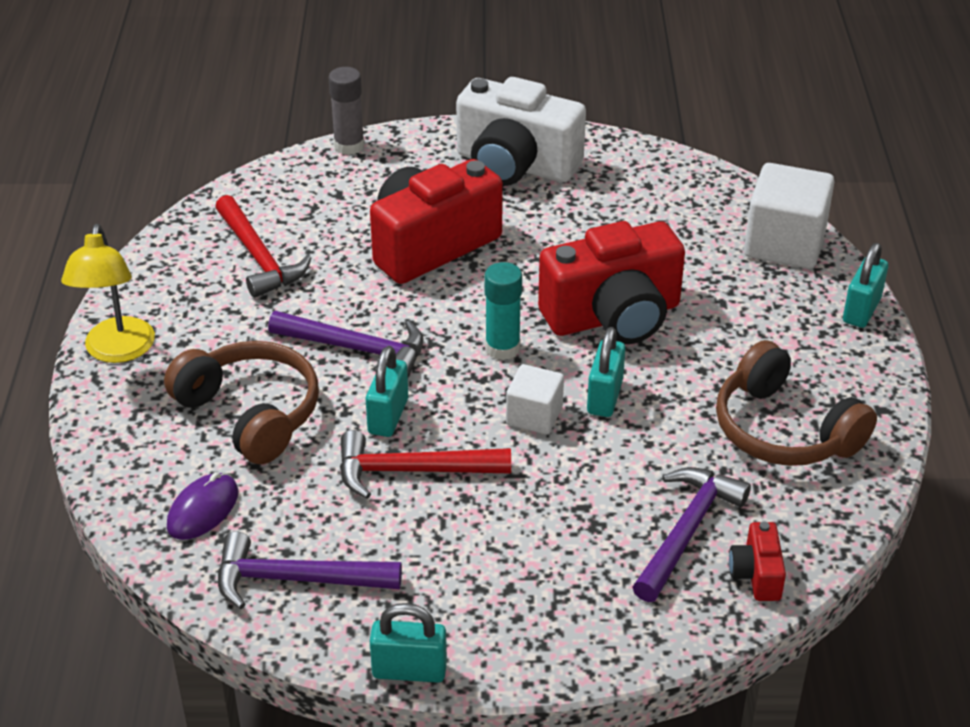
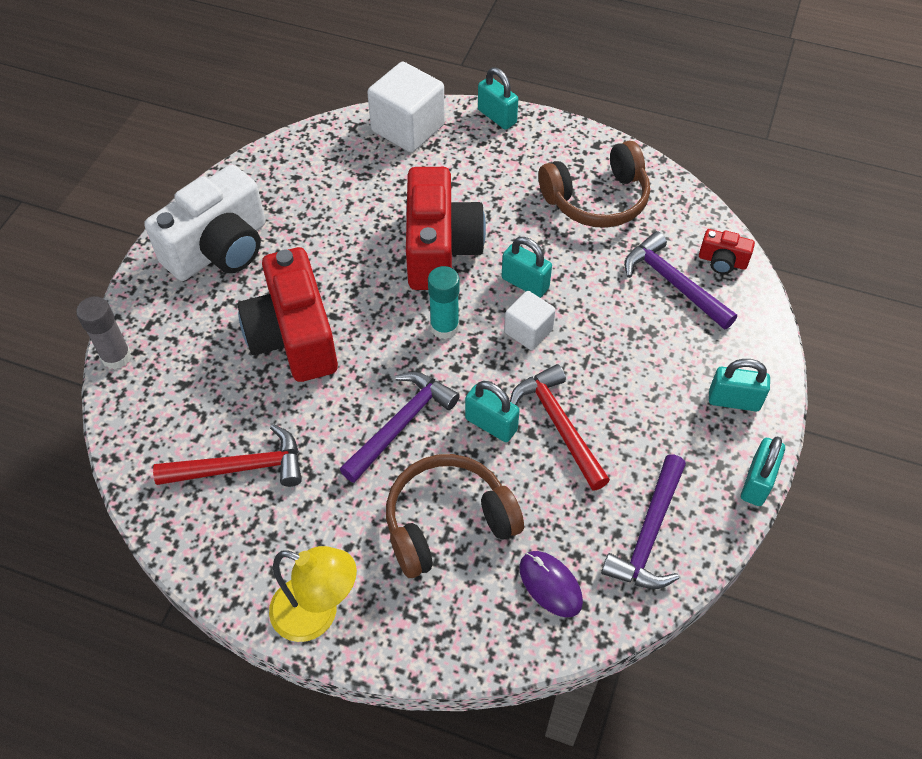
camera: 70 degrees left, 15 degrees up
(412, 471) = (558, 425): red hammer -> red hammer turned 135 degrees clockwise
(526, 626) = (734, 400): none -> turquoise padlock

